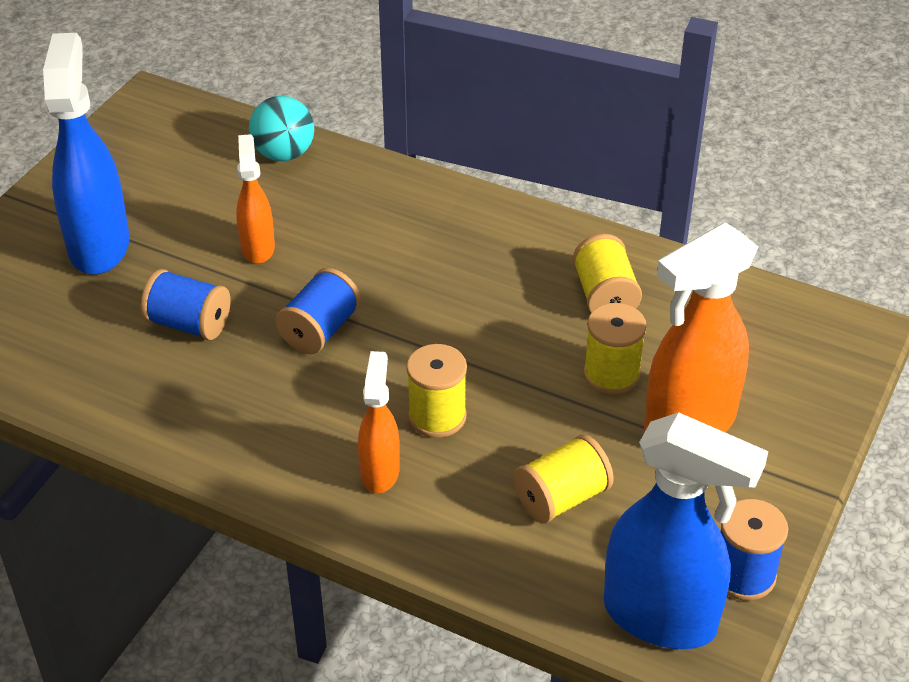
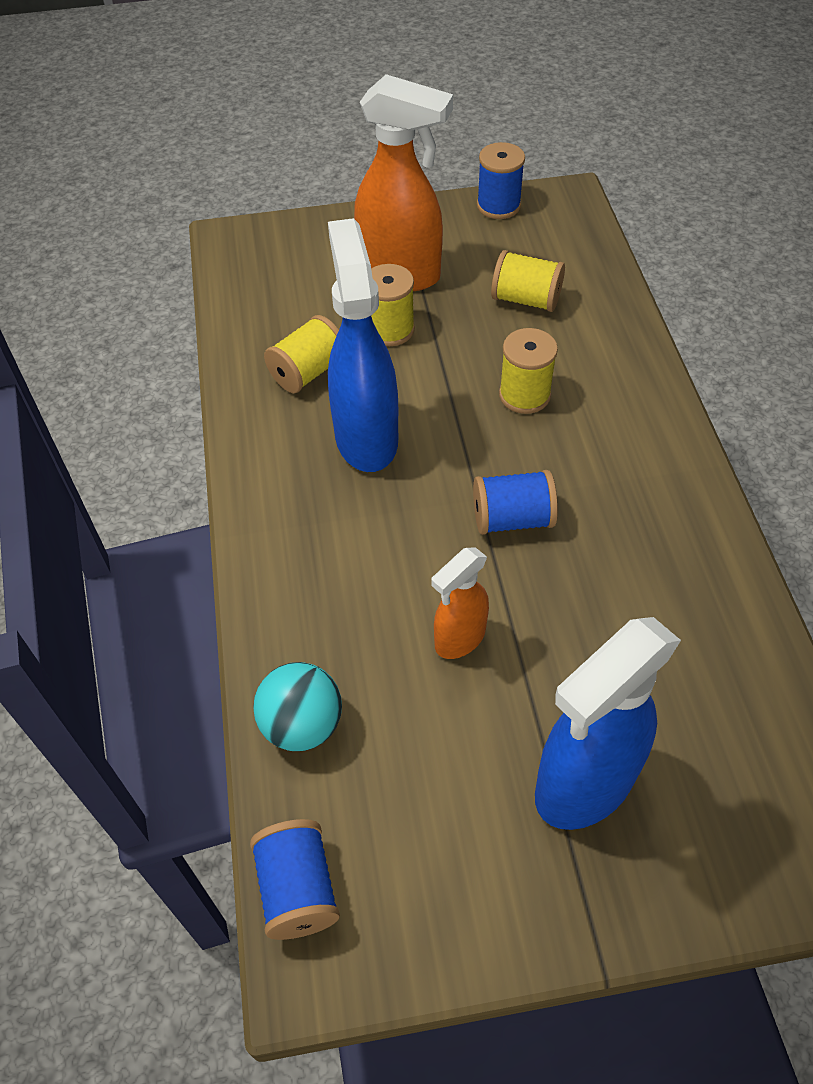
camera: 125 degrees left, 10 degrees up
(189, 324) = (598, 617): blue spool -> blue spool (298, 889)
(380, 471) = (605, 395): orange spray bottle -> none
(661, 618) = (565, 222): blue spray bottle -> blue spray bottle (366, 438)

